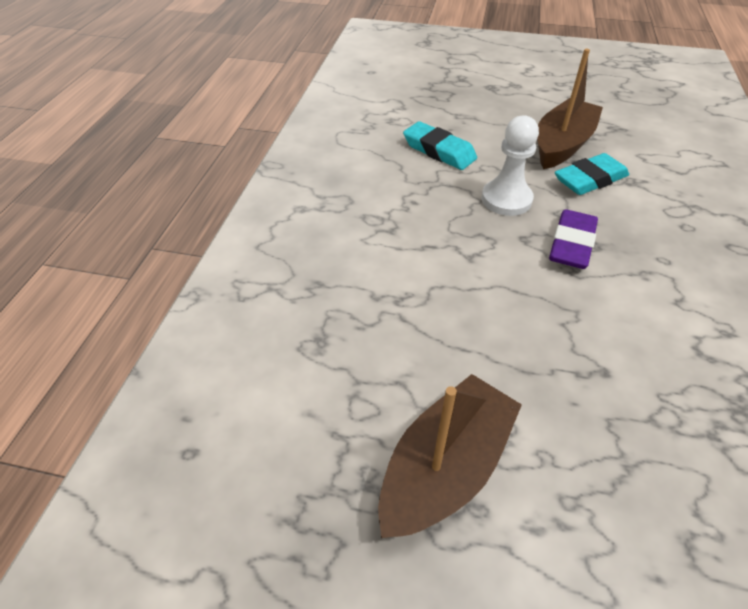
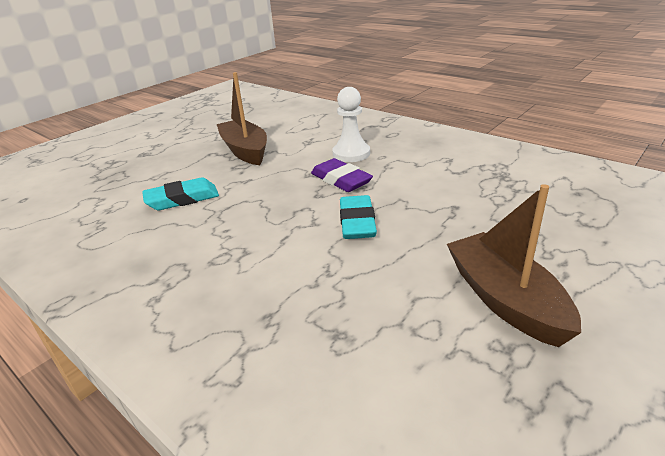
camera: 60 degrees left, 15 degrees down
(506, 199) = (272, 189): white pawn -> white pawn (351, 154)
(590, 180) = (290, 153): turquoise eraser -> turquoise eraser (357, 222)

